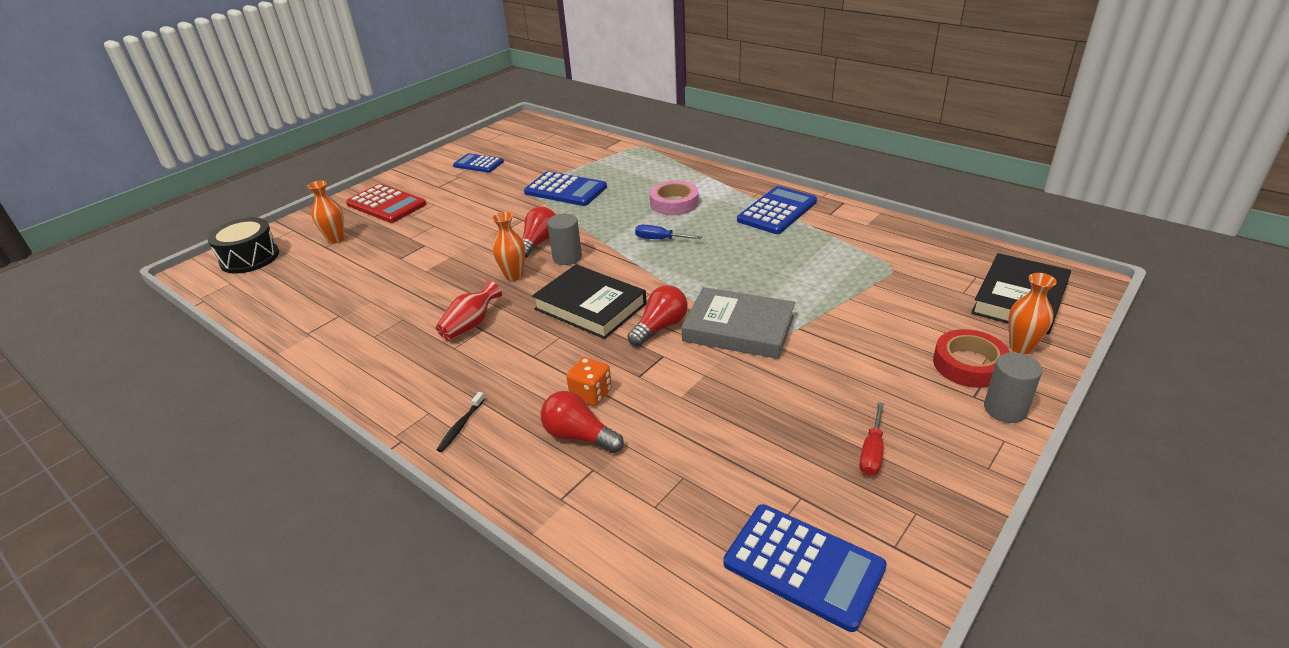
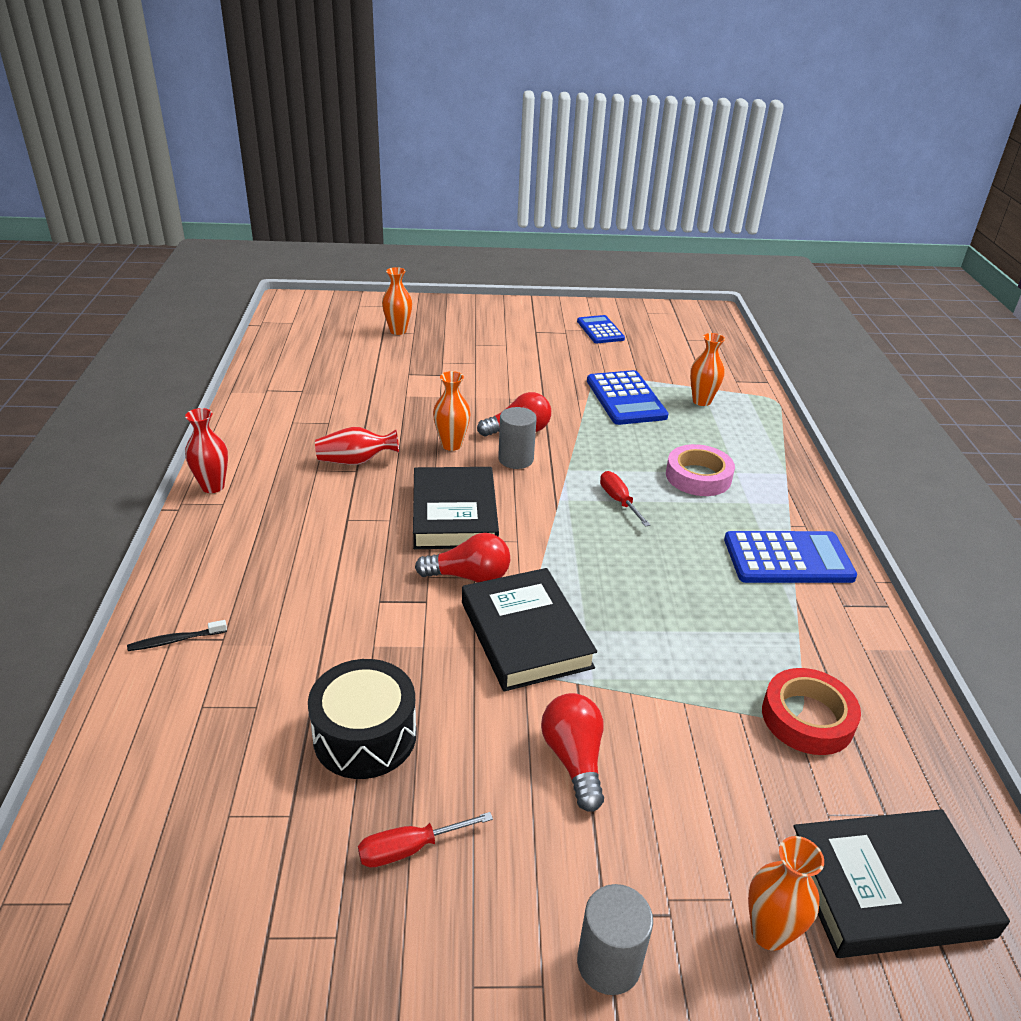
camera: 45 degrees right, 0 degrees up
(250, 258) = (331, 311): black drum -> black drum (365, 736)
(386, 204) = (475, 324): red calculator -> none
(398, 410) = (213, 486): none -> red vase
(461, 426) = (219, 530): black toothbrush -> black toothbrush (175, 640)
(579, 436) = (260, 606): red light bulb -> red light bulb (574, 759)
(591, 394) = (325, 583): orange dice -> none
(607, 167) = (701, 401): none -> orange vase
(660, 239) = (619, 501): blue screwdriver -> red screwdriver
(738, 328) = (526, 634): grey book -> black book
(803, 565) = (189, 863): blue calculator -> none
(969, 364) = (668, 884): red tape -> red tape (807, 718)

